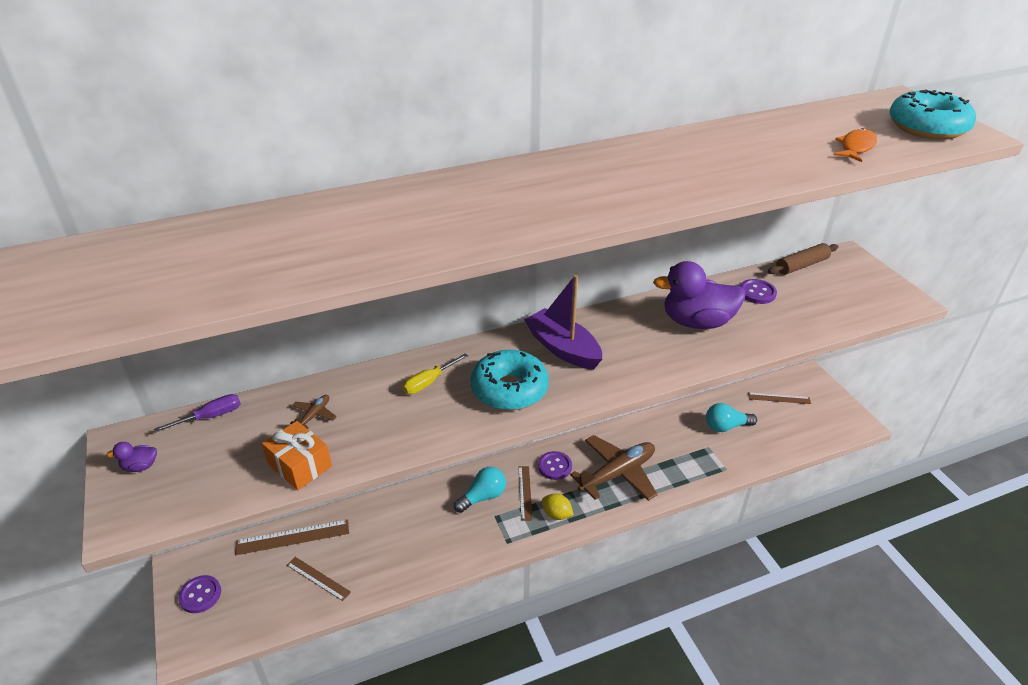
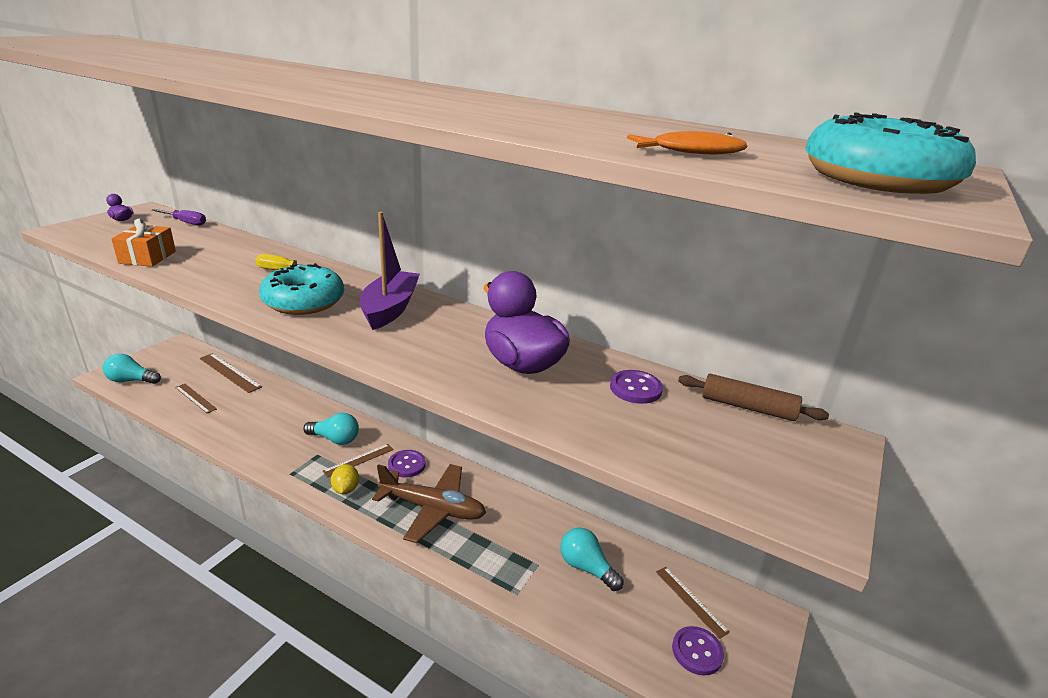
camera: 50 degrees right, 10 degrees down
(200, 595) = (156, 361): purple button -> purple button (697, 651)
(223, 627) = (131, 380): none -> turquoise light bulb
(314, 415) = (210, 247): brown plane -> none
(318, 578) = (195, 398): brown ruler -> brown ruler turned 45 degrees counterclockwise

